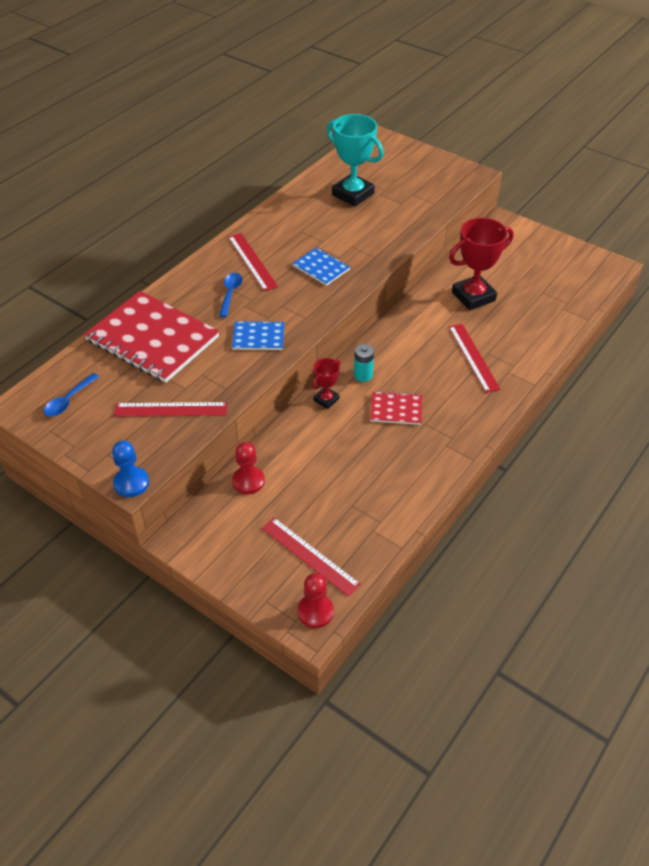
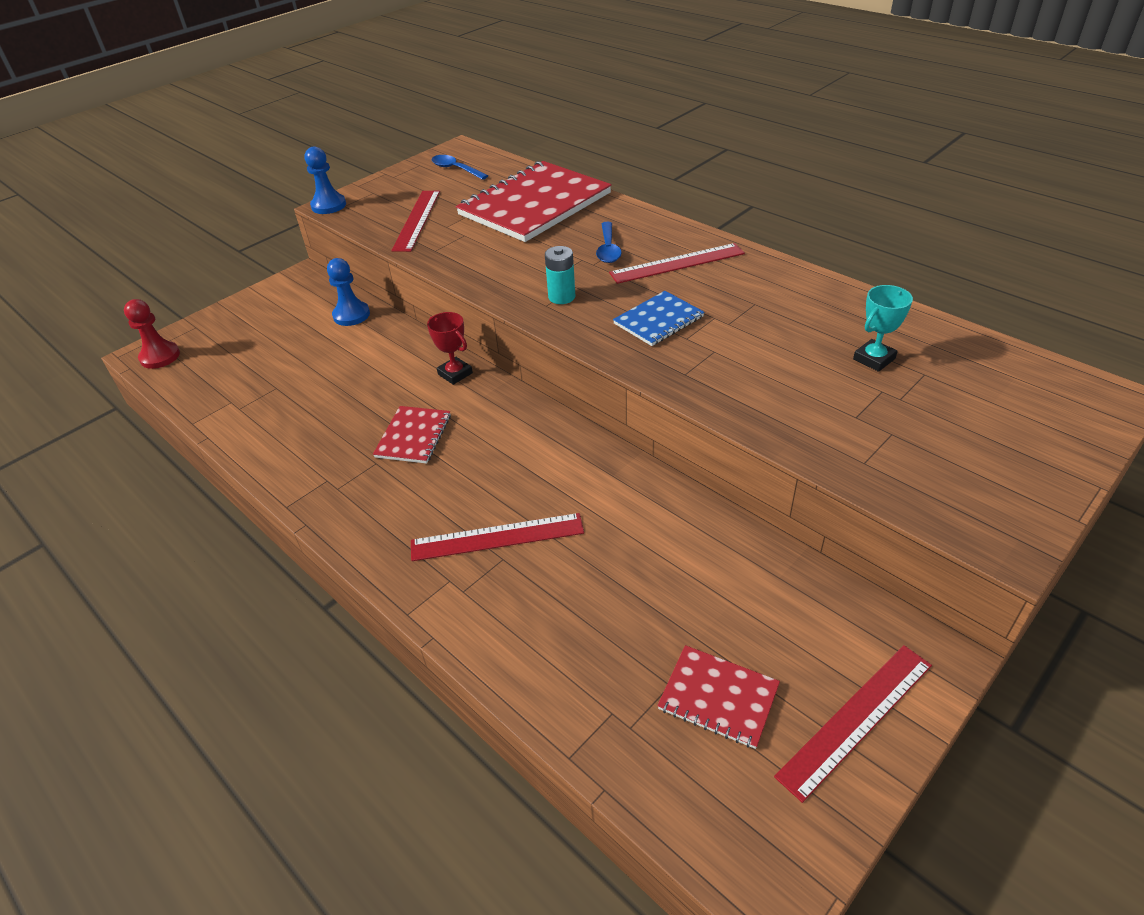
camera: 100 degrees right, 5 degrees down
(230, 293) = (608, 249): blue spoon -> blue spoon turned 75 degrees clockwise
(248, 481) = (351, 315): red pawn -> blue pawn
(258, 337) = (517, 270): blue notebook -> none
(310, 556) = (228, 354): red ruler -> red ruler (856, 719)
(353, 194) = (874, 359): turquoise trophy -> turquoise trophy, size x0.52
(363, 375) = (491, 409): turquoise battery -> turquoise battery (562, 297)
(473, 296) = (660, 561): red trophy -> none
(543, 278) = (718, 697): none -> red notebook

